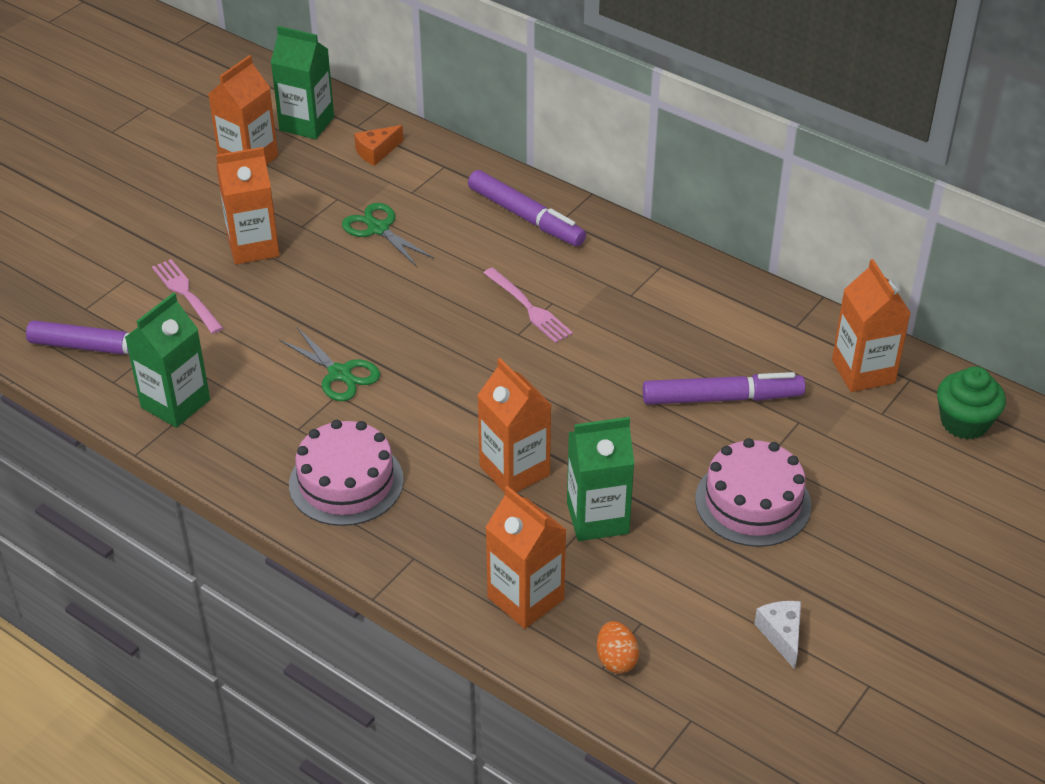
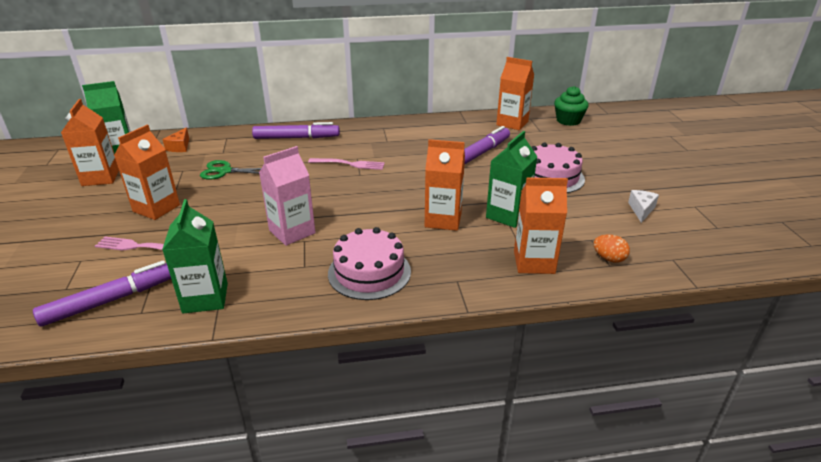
camera: 45 degrees left, 10 degrees down
(340, 373) = (292, 232): green scissors -> pink carton
(781, 635) = (641, 210): white cheese -> white cheese turned 75 degrees clockwise

